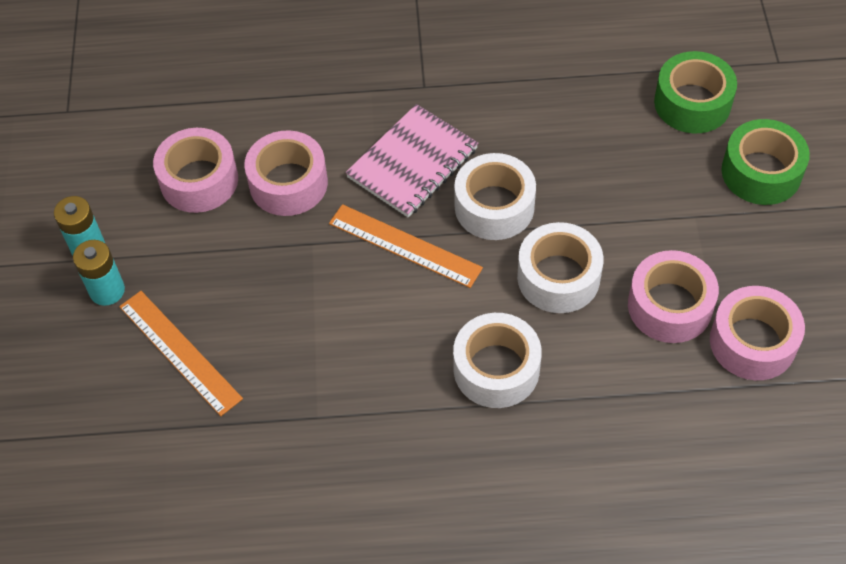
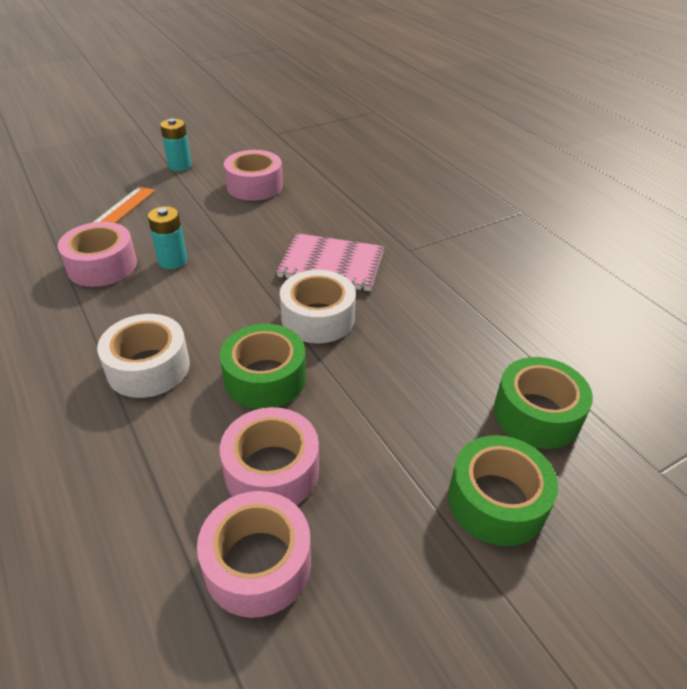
camera: 60 degrees right, 15 degrees down
(107, 291) = (150, 180): turquoise battery -> turquoise battery (173, 261)
(288, 183) = (275, 218): pink tape -> pink tape (102, 266)
(404, 246) = (250, 283): orange ruler -> none
(558, 277) = (265, 378): white tape -> green tape

